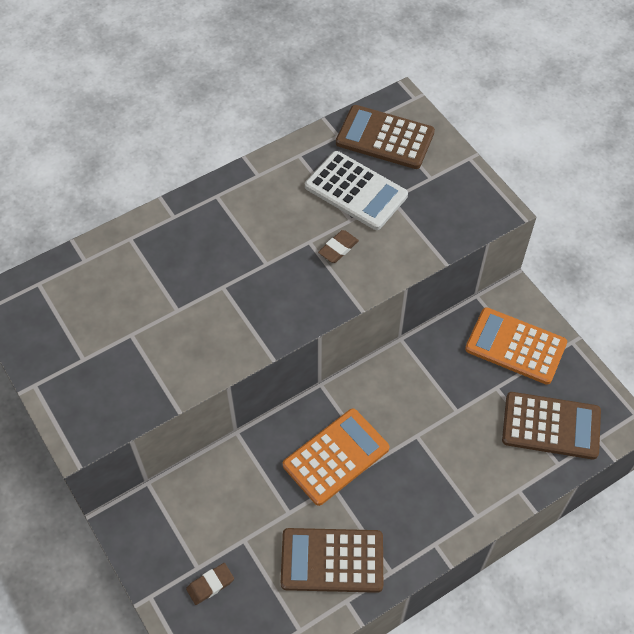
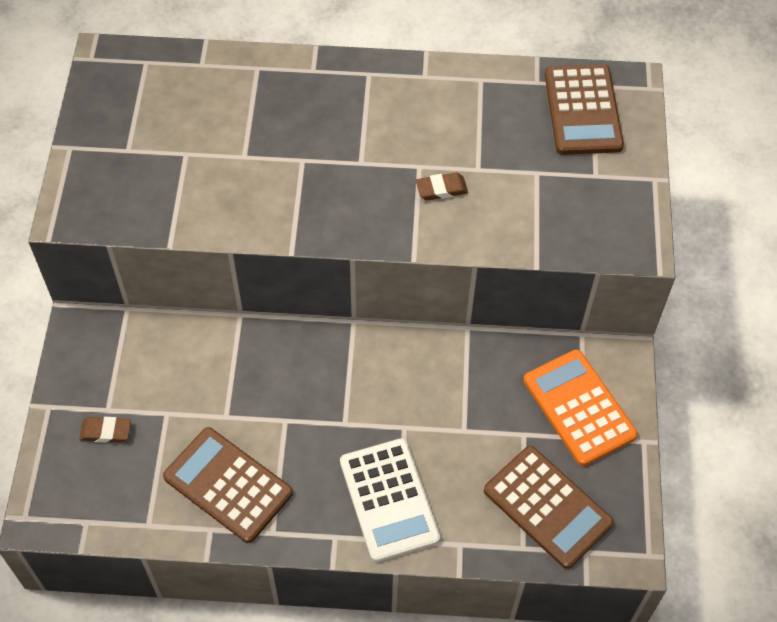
camera: 35 degrees right, 0 degrees up
(336, 457) = (311, 396): orange calculator -> none
(356, 191) = (507, 145): white calculator -> white calculator (389, 500)
(385, 138) = (582, 110): brown calculator -> brown calculator turned 150 degrees counterclockwise

